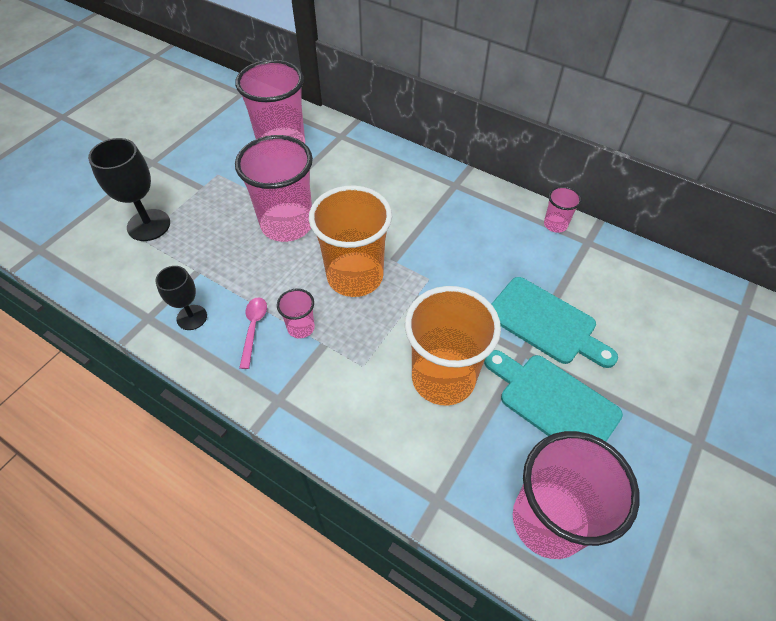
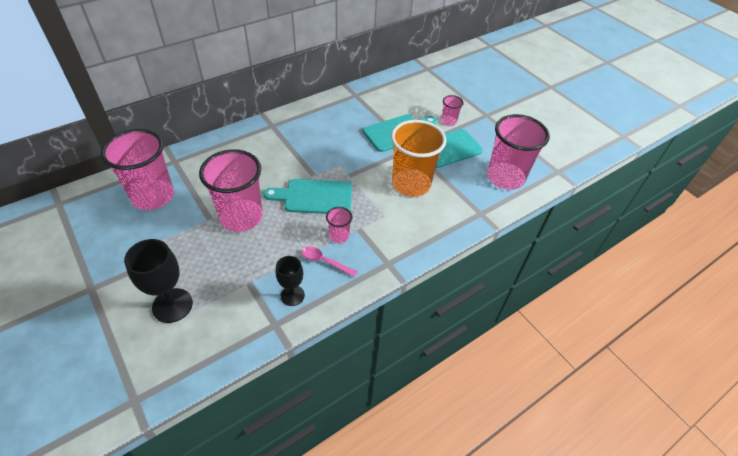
camera: 70 degrees left, 5 degrees down
(355, 276) = (314, 197): orange cup -> turquoise cutting board
(555, 224) = (335, 100): pink cup -> pink cup (448, 121)

